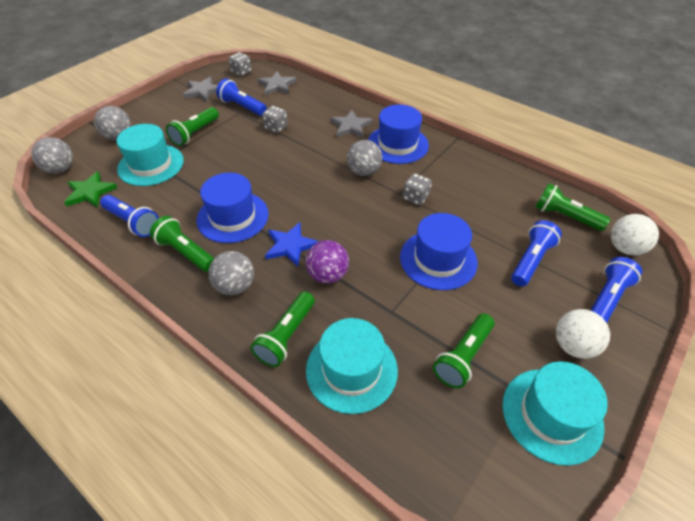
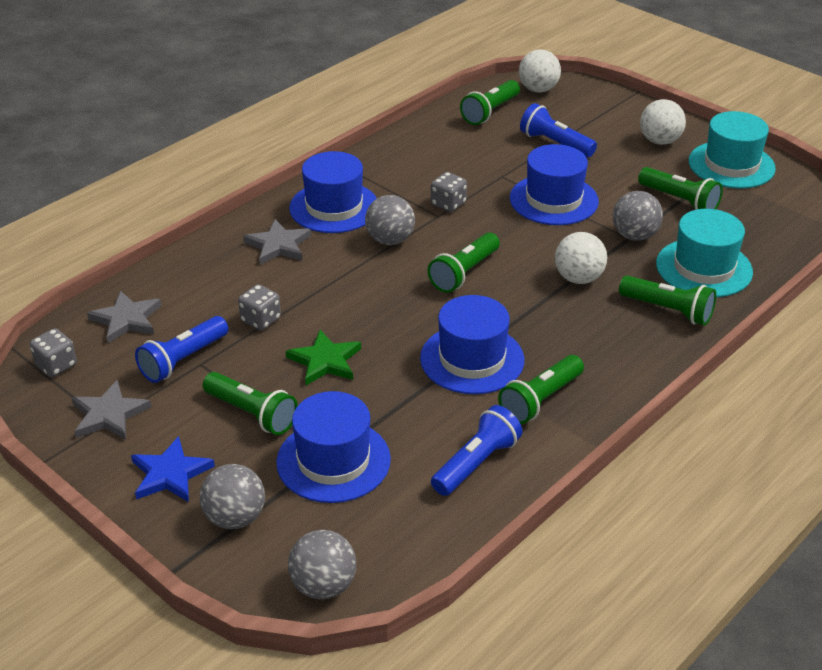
camera: 85 degrees left, 10 degrees down
(90, 192) = (397, 529): green star -> green star (325, 361)
(151, 165) = (333, 461): turquoise hat -> blue hat
(235, 286) = (598, 351): grey ball -> grey ball (634, 236)
(290, 246) = (530, 307): blue star -> blue star (170, 474)
(328, 275) = (578, 278): purple ball -> white ball
(329, 209) = (464, 273): none -> green flashlight
(606, 299) = (604, 113): blue flashlight -> none

